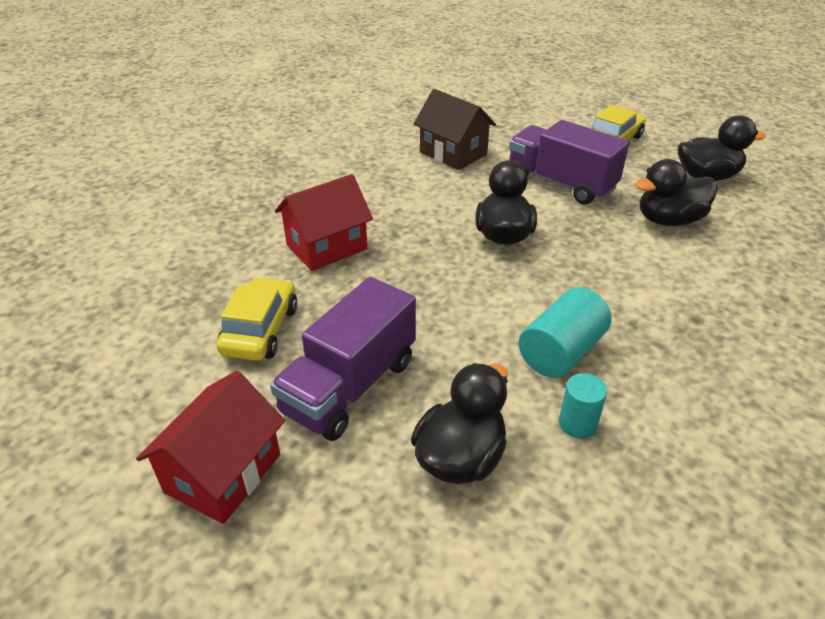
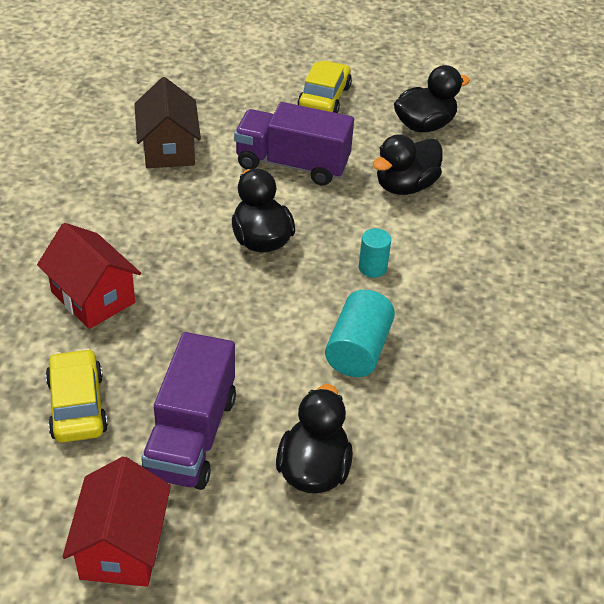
camera: 25 degrees left, 5 degrees up
(326, 247) = (93, 297): red house -> red house turned 75 degrees counterclockwise
(453, 153) = (169, 149): brown house -> brown house turned 60 degrees clockwise
(577, 424) = (394, 412): turquoise cylinder -> turquoise cylinder (372, 268)

